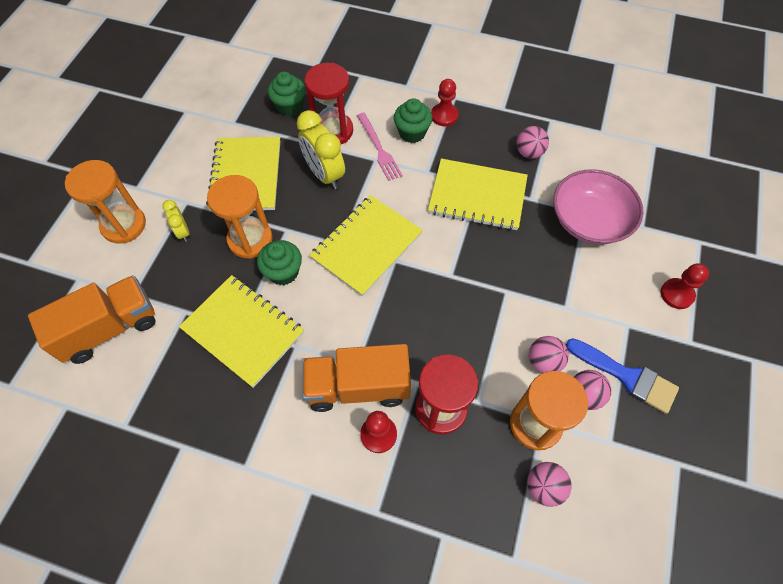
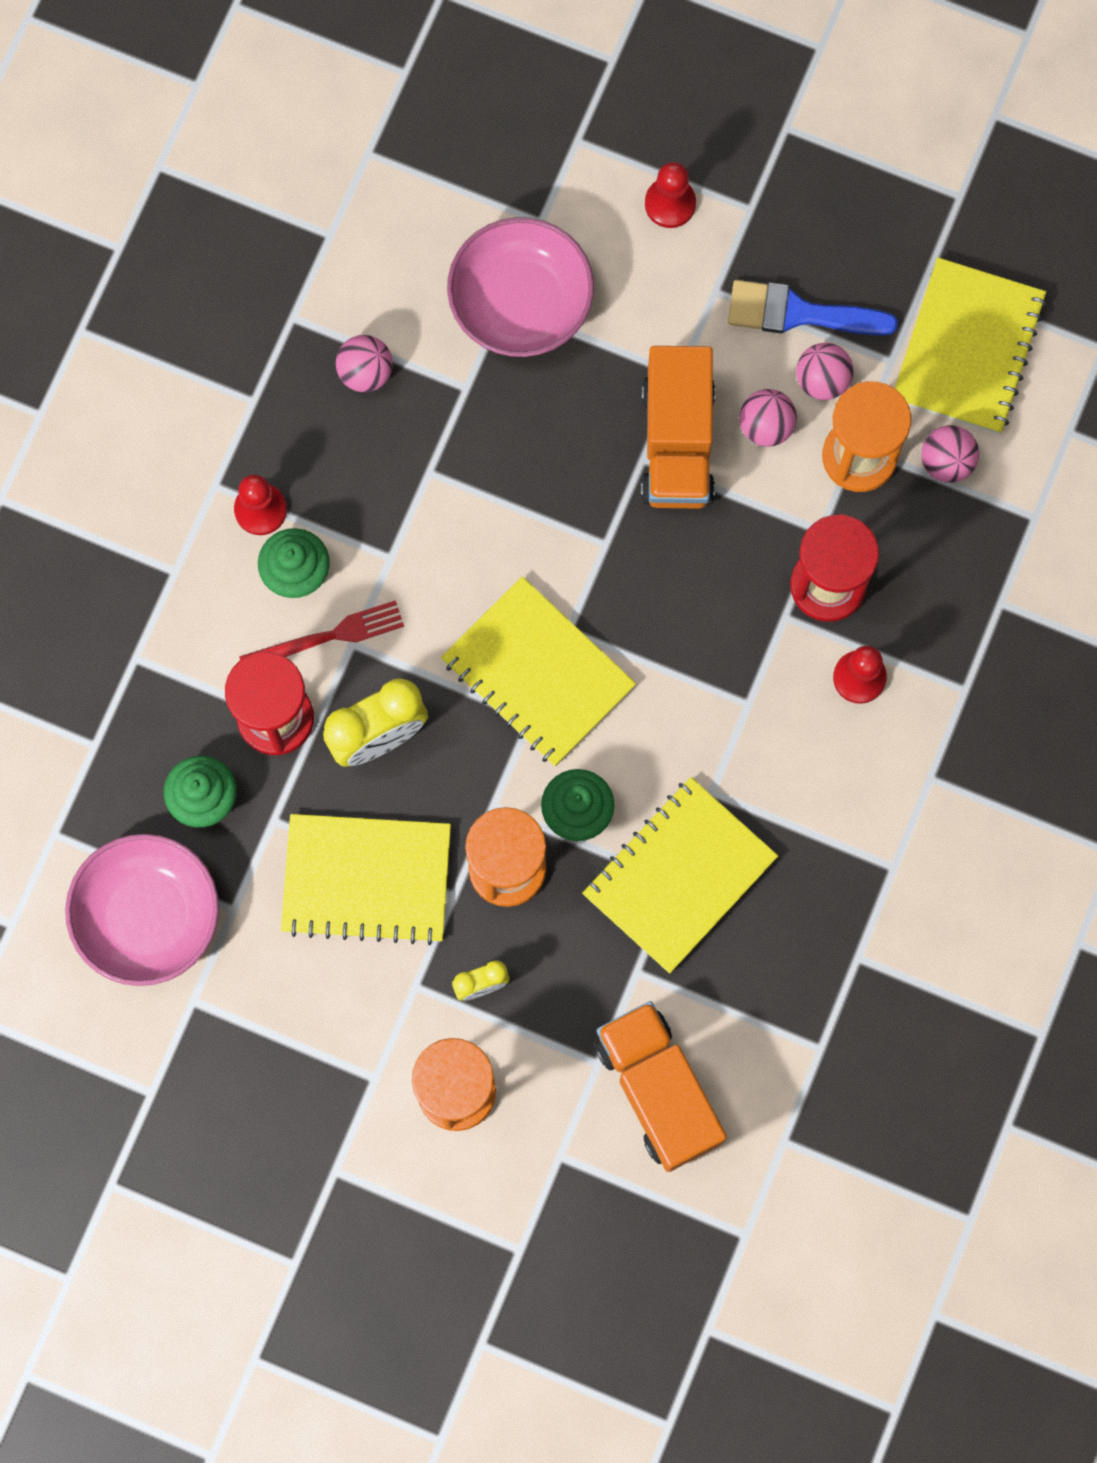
camera: 85 degrees left, 15 degrees up
(230, 90) = (148, 916): none -> pink bowl
(358, 386) = (785, 702): orange truck -> orange truck (677, 443)
(379, 148) = (328, 637): pink fork -> red fork
(477, 196) = (453, 477): yellow notebook -> yellow notebook (968, 348)
(627, 377) = (798, 313): blue brush -> blue brush turned 120 degrees counterclockwise

